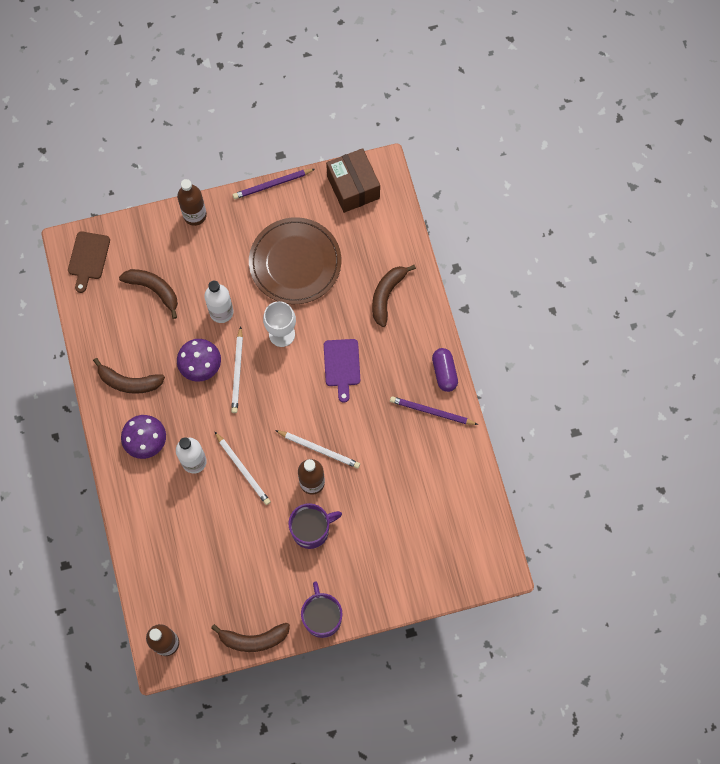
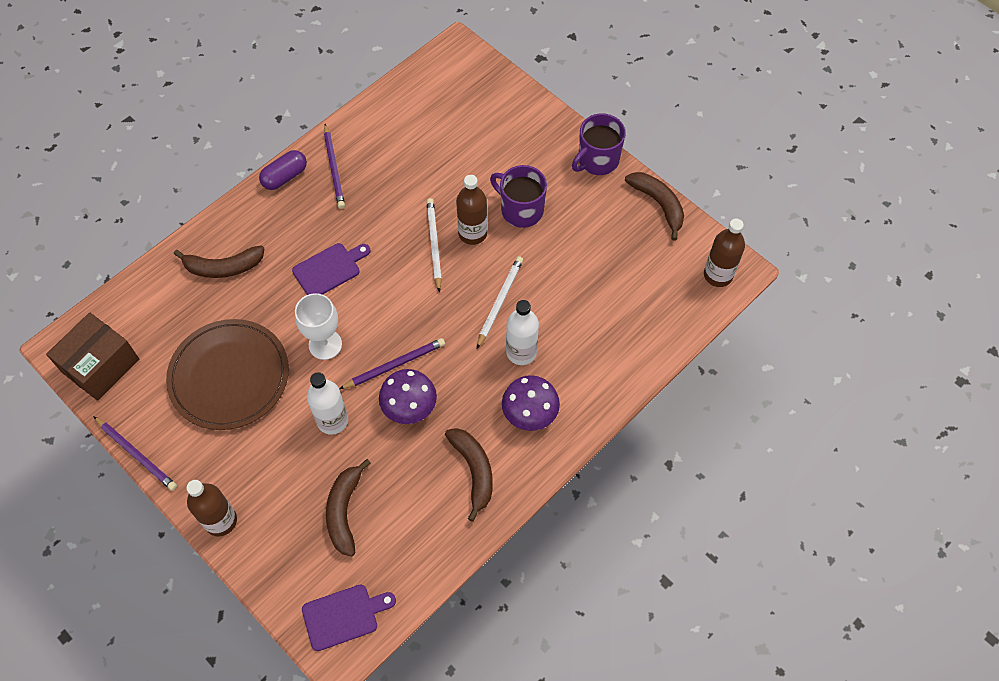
camera: 120 degrees left, 10 degrees down
(88, 258) = (344, 616): brown cutting board -> purple cutting board
(237, 372) = (395, 365): white pencil -> purple pencil

